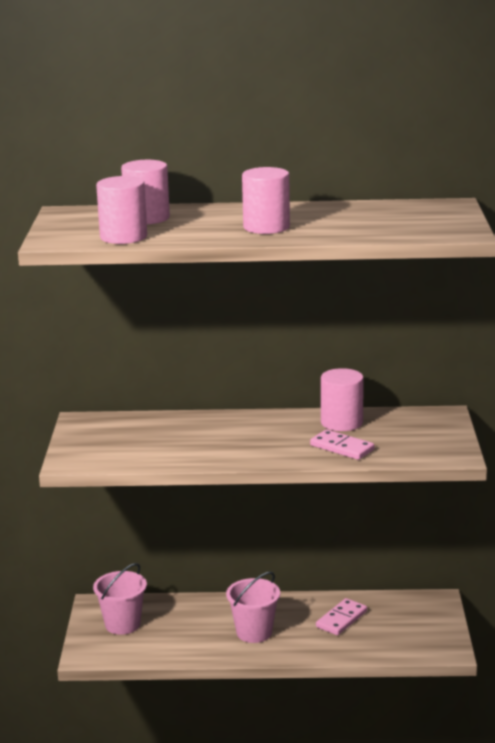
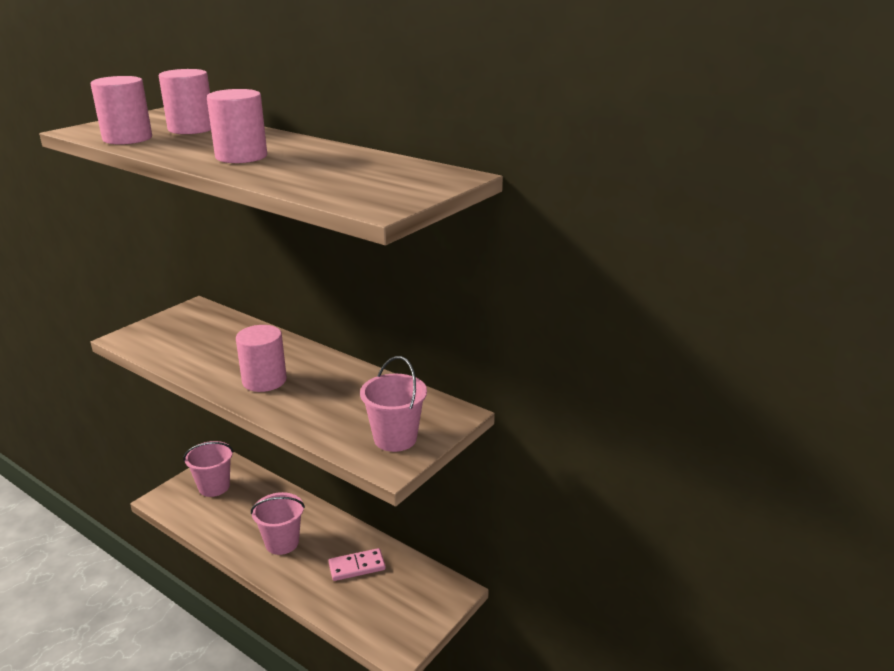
camera: 35 degrees right, 5 degrees up
(341, 422) = (358, 385): pink cylinder -> pink cylinder (264, 380)
(342, 447) = (314, 410): pink domino -> none
(431, 441) = (395, 438): none -> pink bucket

